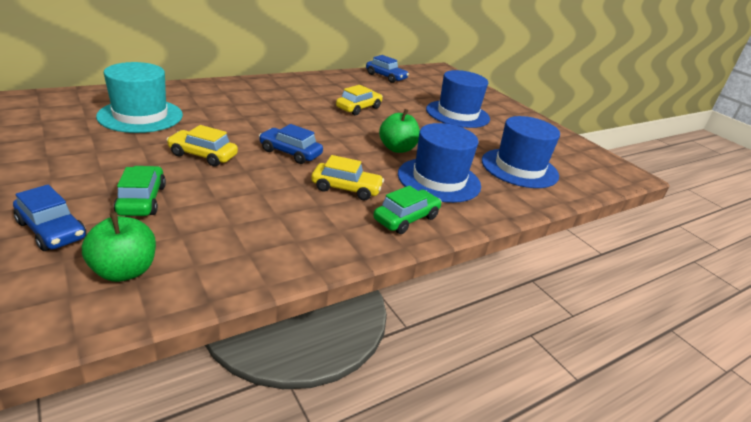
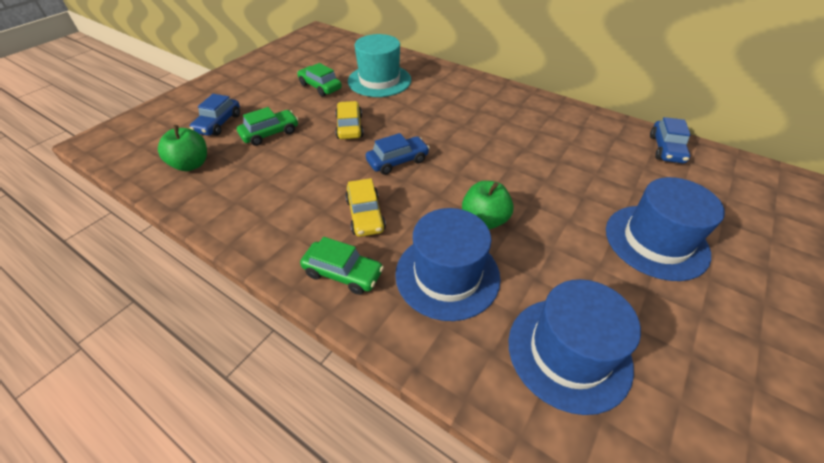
camera: 70 degrees right, 15 degrees up
(91, 145) = (320, 87): none -> green car
(290, 153) = (397, 161): blue car -> blue car turned 60 degrees clockwise
(358, 108) = (545, 162): yellow car -> none

